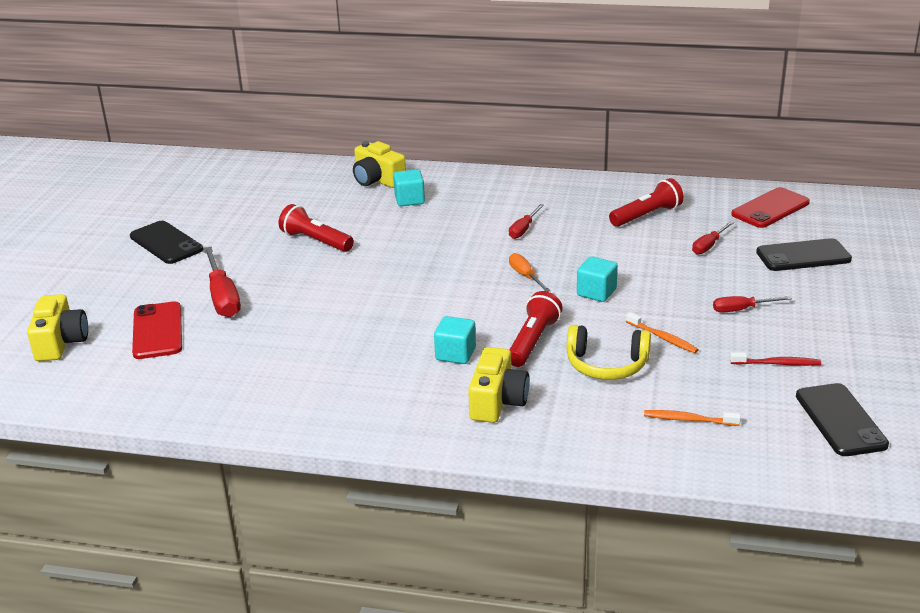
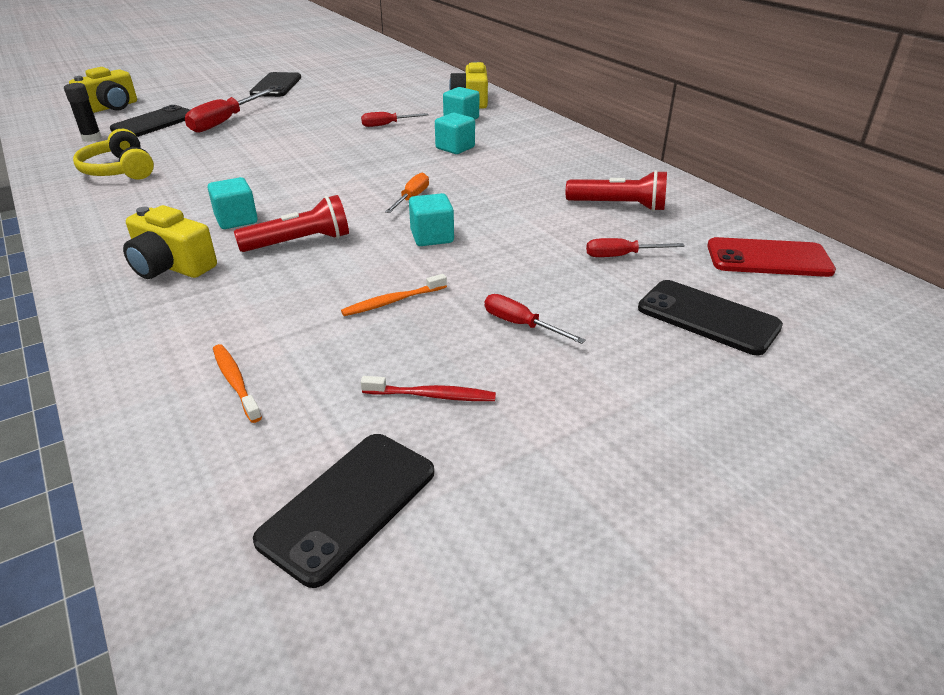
camera: 45 degrees right, 5 degrees up
(142, 373) = (92, 138): none -> black glue stick
(157, 331) = (154, 123): red phone -> black phone
(316, 241) = (346, 117): red flashlight -> none
(463, 226) = (455, 148): none -> turquoise cube
(497, 401) = (171, 266): yellow camera -> yellow camera turned 60 degrees clockwise
(523, 229) = (491, 169): red screwdriver -> red screwdriver (387, 125)
(606, 365) = (299, 292): yellow headphones -> yellow headphones (119, 170)
(662, 338) = (393, 301): orange toothbrush -> orange toothbrush turned 60 degrees clockwise
(777, 363) = (432, 395): red toothbrush -> red toothbrush turned 45 degrees counterclockwise

